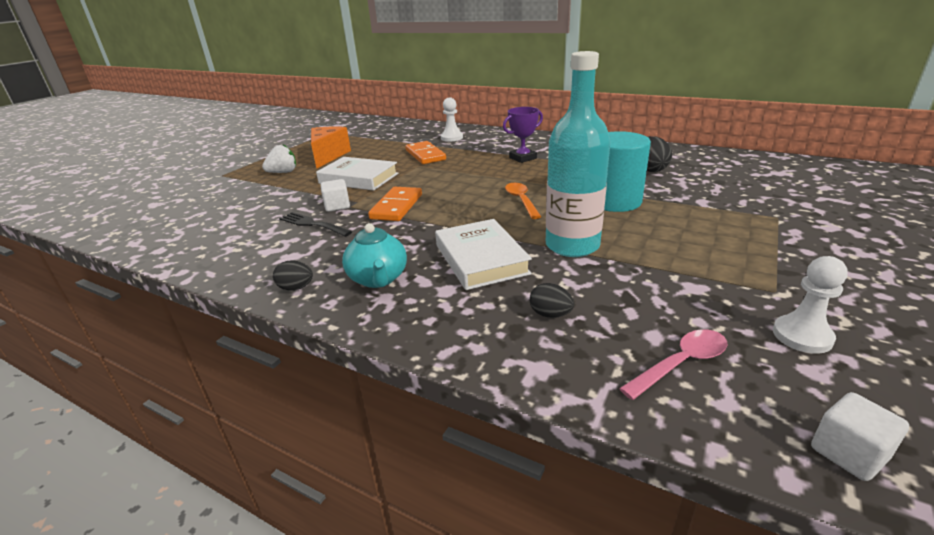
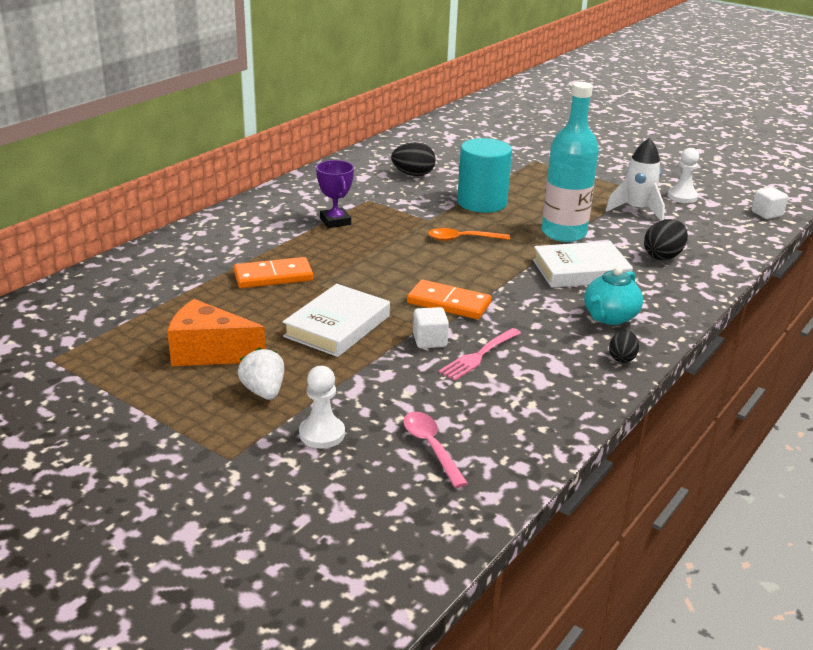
camera: 85 degrees left, 0 degrees up
(312, 224) = (478, 356): black fork -> pink fork
(378, 279) = (609, 317): turquoise teapot -> turquoise teapot turned 135 degrees clockwise
(451, 138) = (208, 253): white pawn -> white pawn (322, 434)
(550, 314) = (663, 256): black egg -> black egg, size x1.60
(680, 364) = (710, 230): pink spoon -> pink spoon (431, 447)
(693, 292) = (637, 210): none -> white rocket

